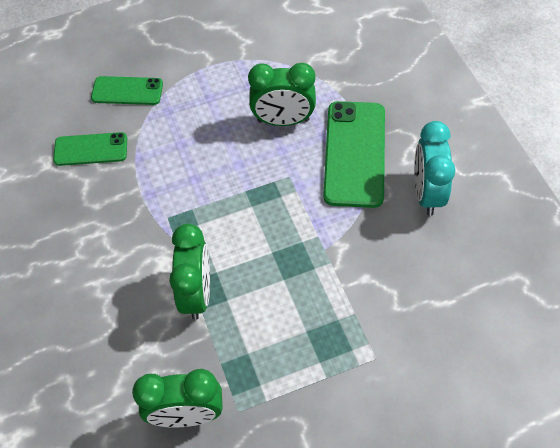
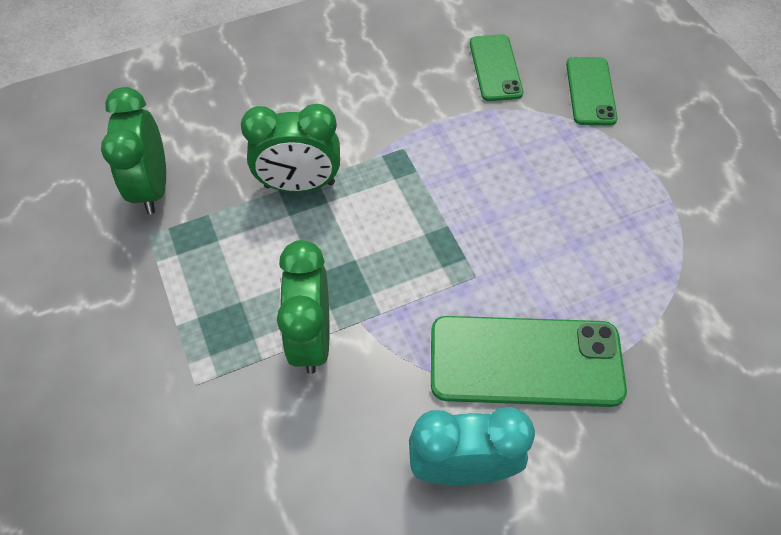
camera: 85 degrees right, 0 degrees up
(283, 121) = (572, 265): green clock -> green clock (311, 338)

